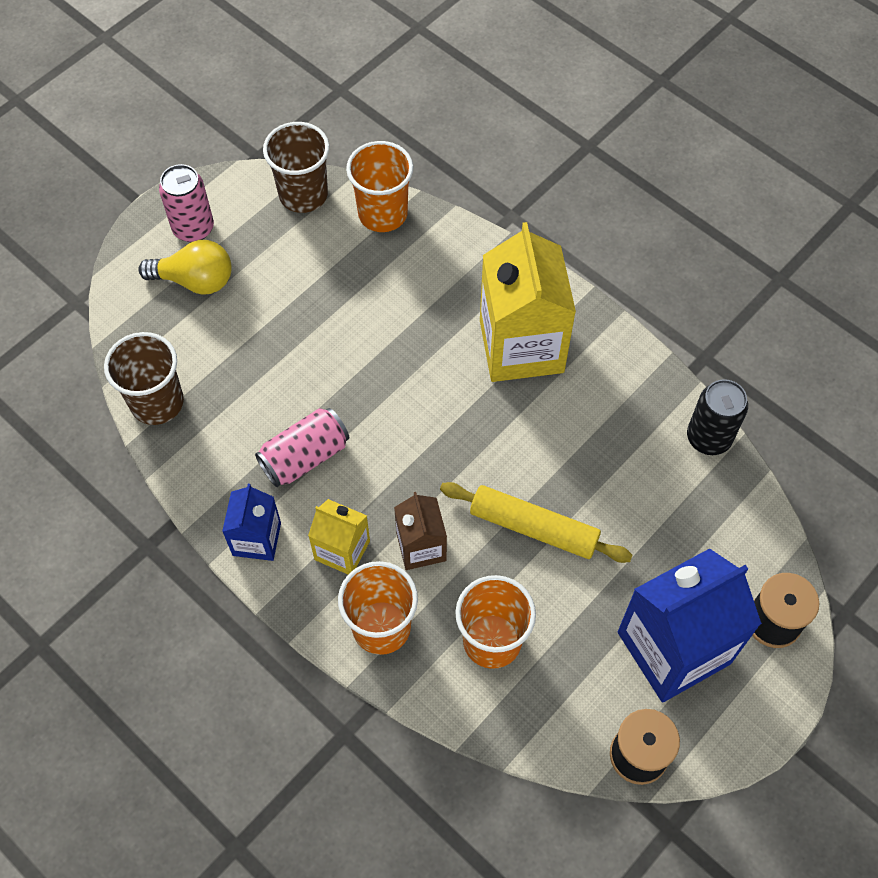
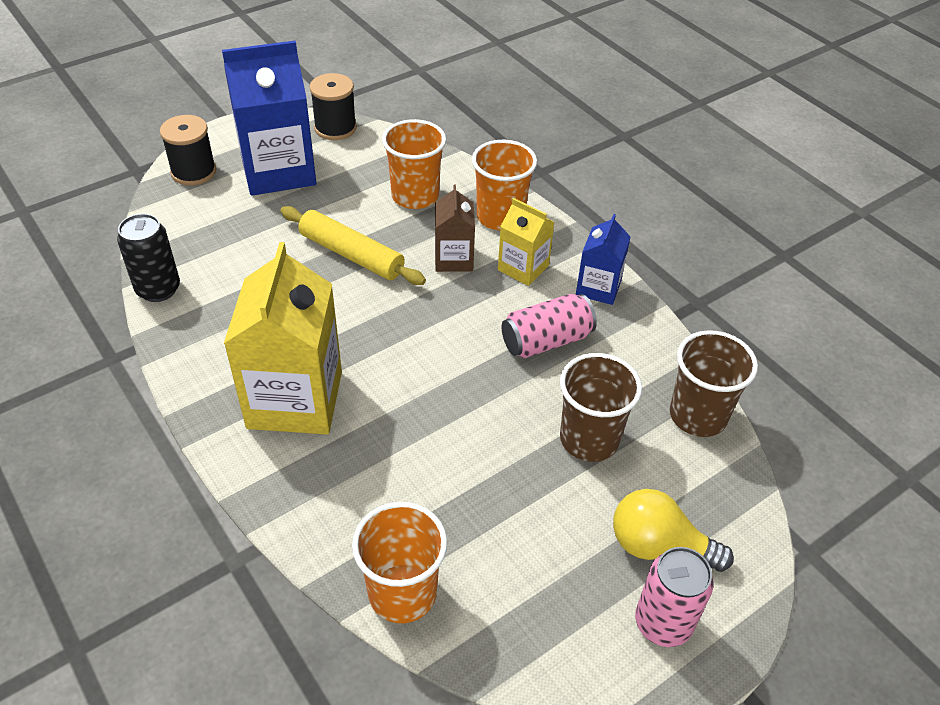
camera: 170 degrees left, 15 degrees down
(303, 194) = (505, 646): brown cup -> brown cup (589, 439)

